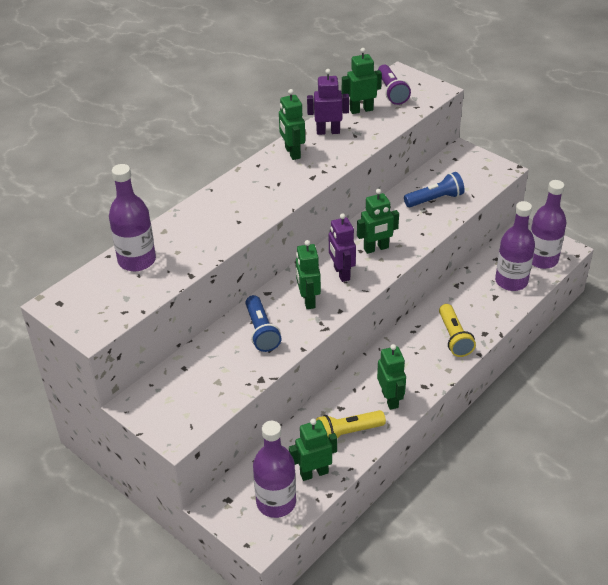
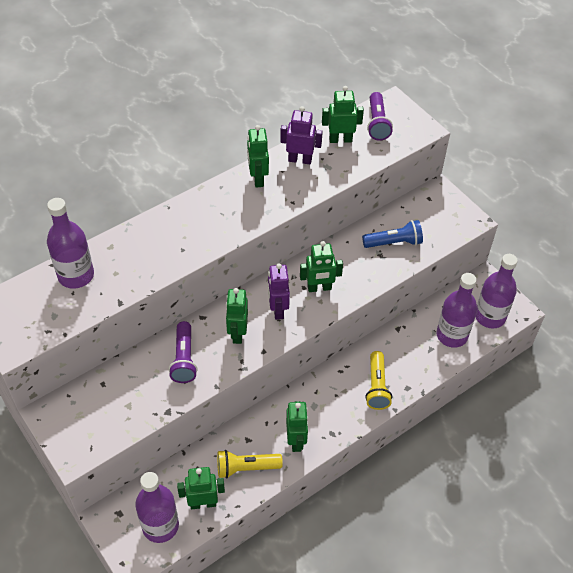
camera: 10 degrees right, 10 degrees up
(261, 331) = (184, 359): blue flashlight -> purple flashlight

